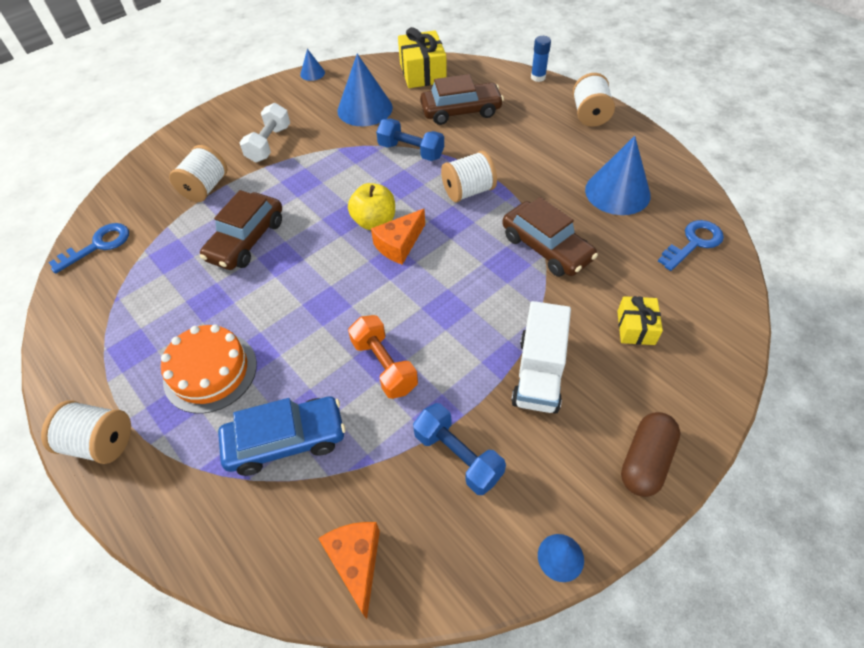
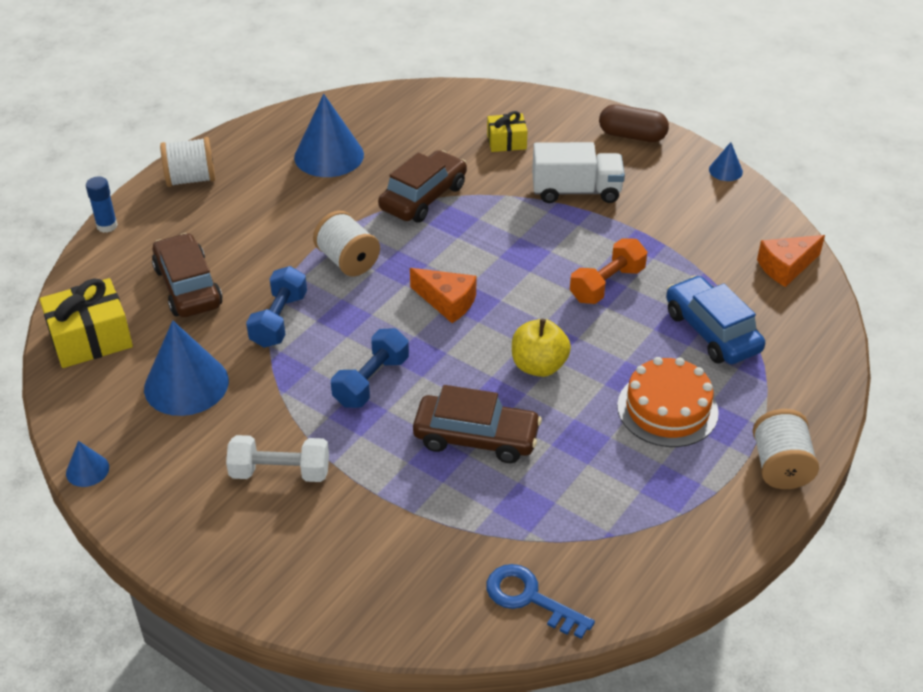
camera: 105 degrees left, 10 degrees down
(205, 188) = (389, 516): white spool -> none
(374, 221) = (415, 329): yellow apple -> yellow apple (539, 366)
(458, 456) = (674, 227): blue dumbbell -> blue dumbbell (371, 381)
(693, 243) = (393, 111): blue key -> none

